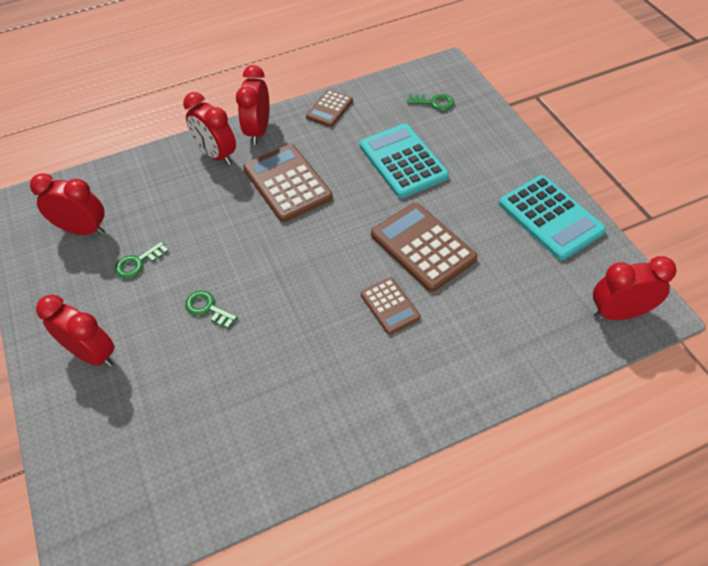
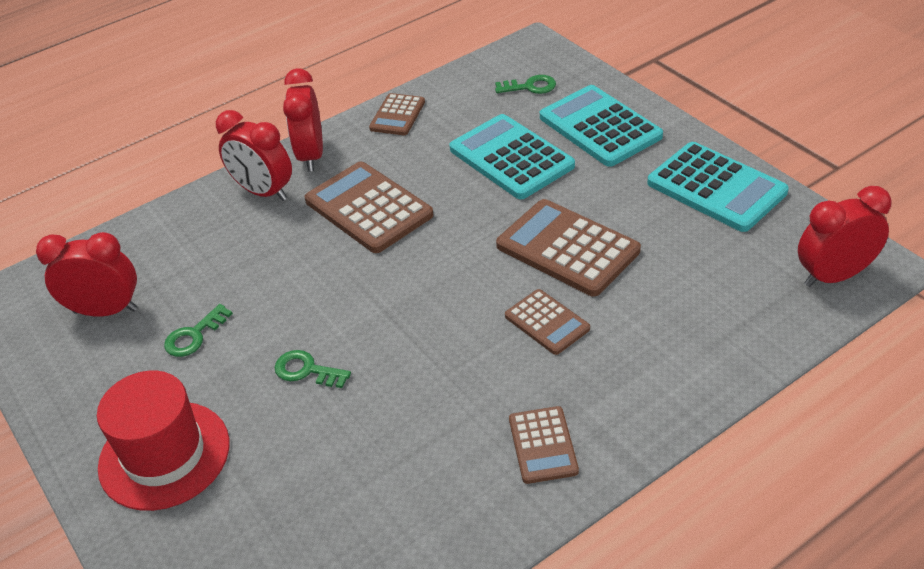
camera: 10 degrees left, 10 degrees down
(93, 354) = (164, 455): red clock -> red hat
(358, 407) = (543, 445): none -> brown calculator
(476, 147) = (599, 127): none -> turquoise calculator

